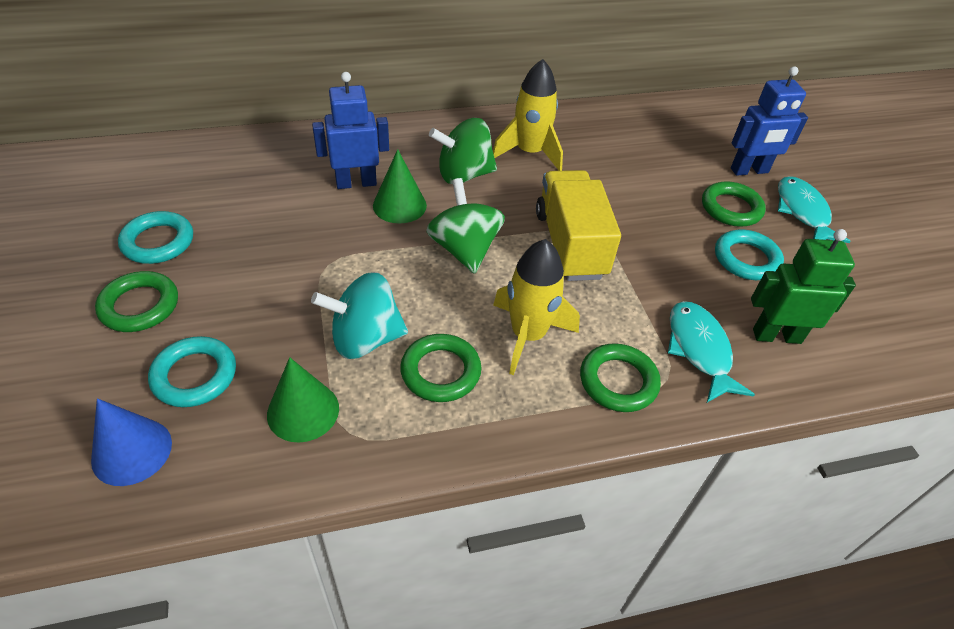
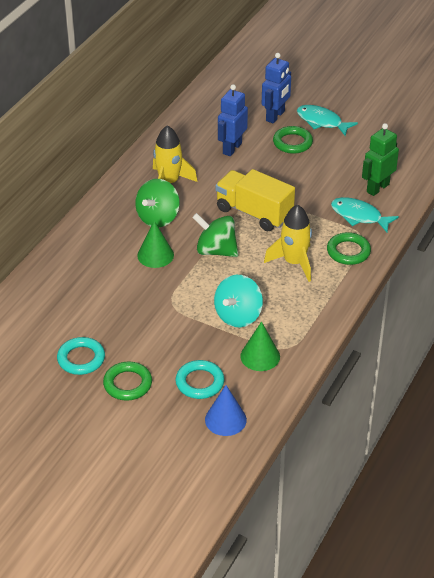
camera: 45 degrees left, 5 degrees down
(356, 183) = (117, 261): blue robot -> blue robot (232, 148)
(440, 371) = (284, 302): green ring -> none
(746, 259) = (328, 163): turquoise ring -> none

